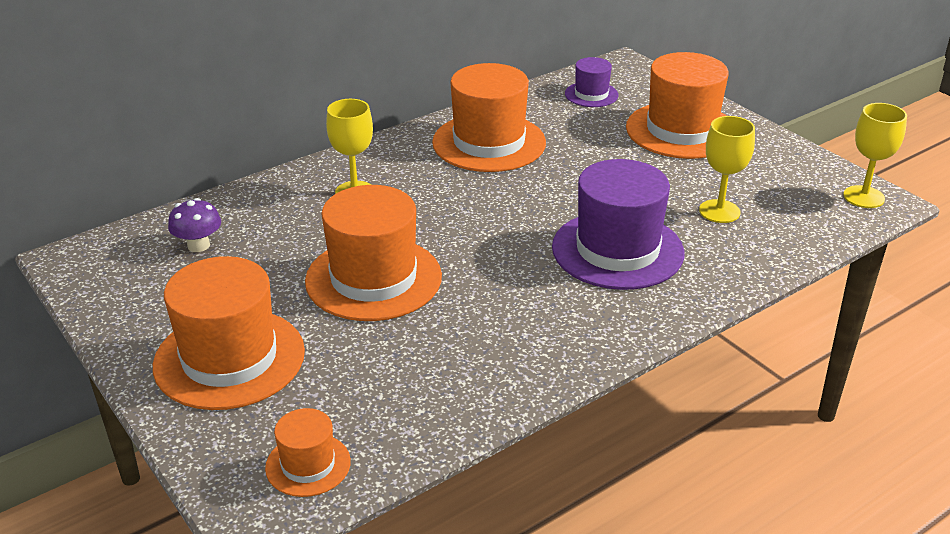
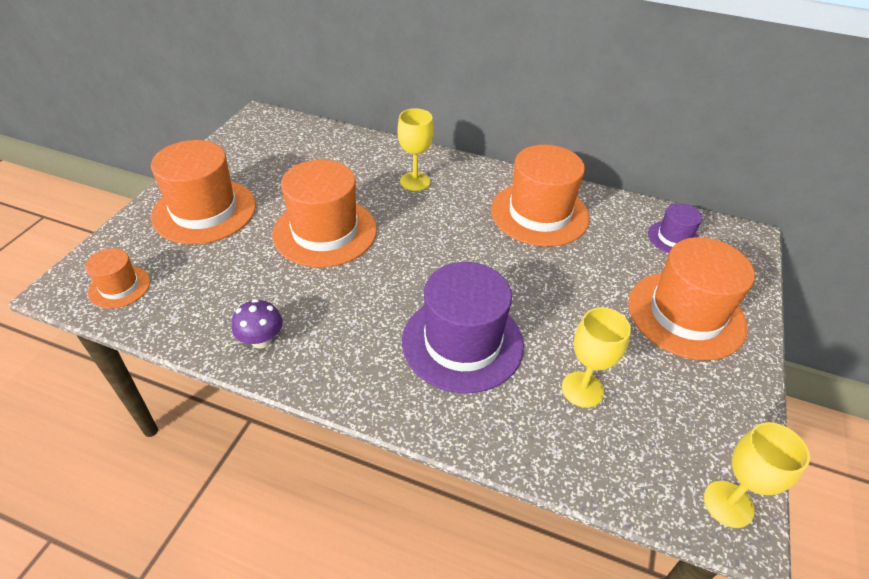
camera: 55 degrees right, 10 degrees up
(198, 245) = (305, 150): purple mushroom -> purple mushroom (261, 340)

